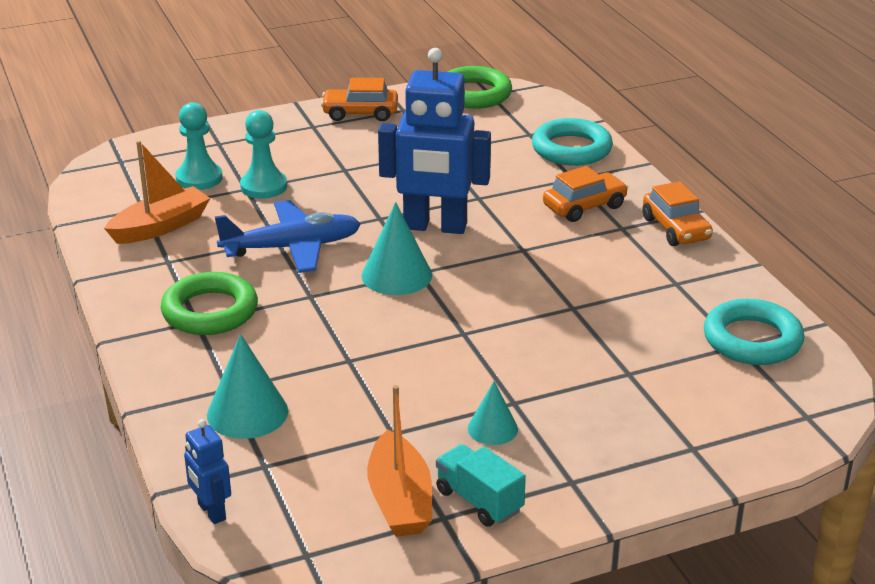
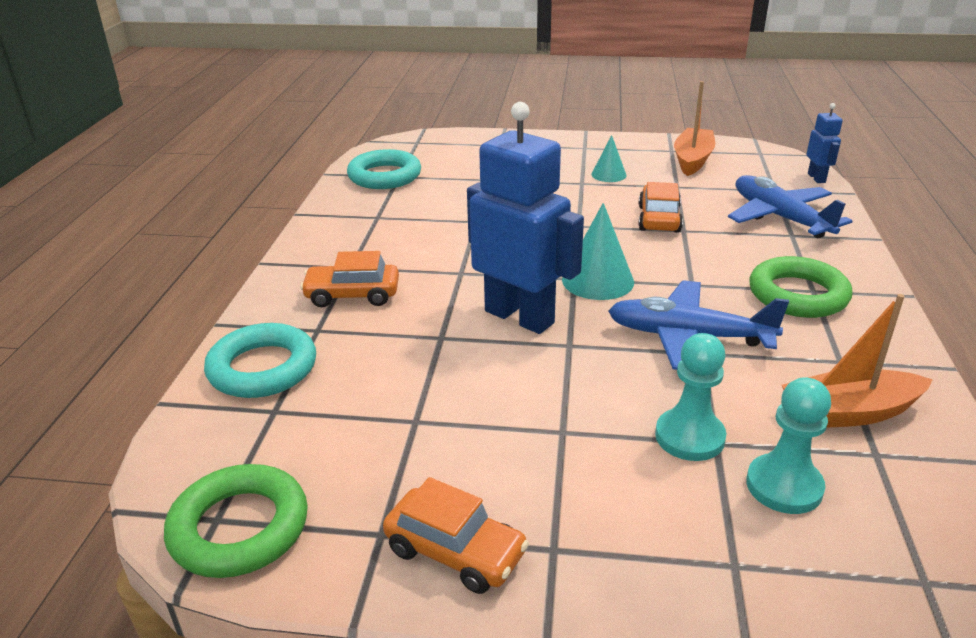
camera: 150 degrees left, 0 degrees up
(247, 413) = (779, 217): turquoise cone -> blue plane
(479, 501) = (645, 151): turquoise truck -> none
(676, 229) = (309, 253): orange car -> orange car (659, 219)

